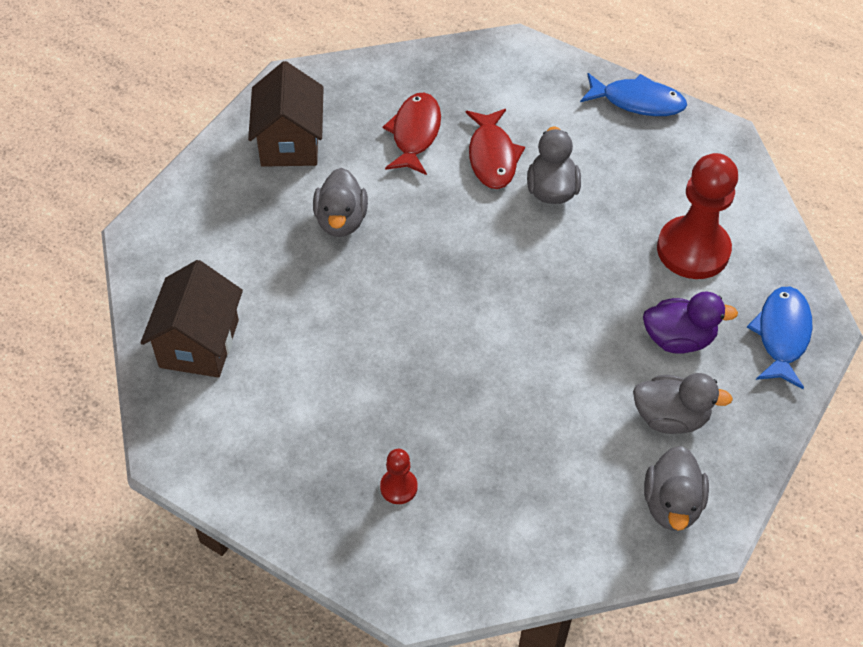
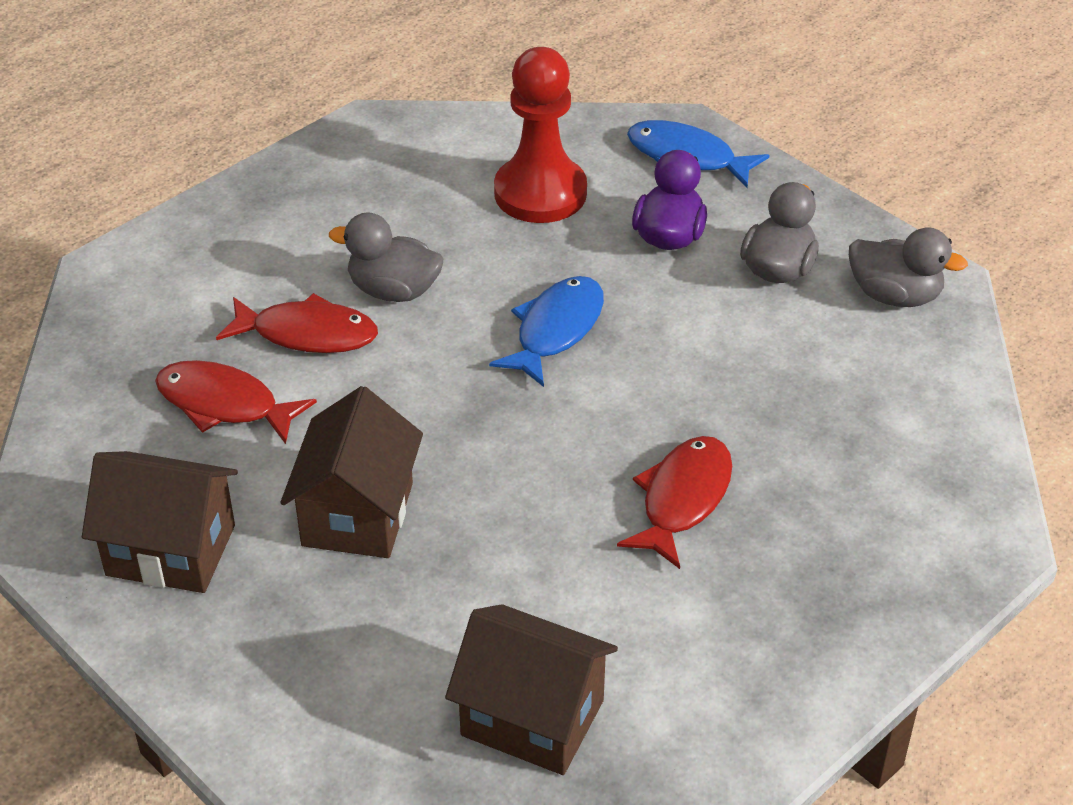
camera: 75 degrees left, 10 degrees down
(341, 221) = (357, 514): grey duck -> brown house
(398, 487) = (829, 529): red pawn -> none
(403, 392) = (682, 499): none -> red fish
(638, 101) = (276, 180): blue fish -> blue fish (555, 330)

